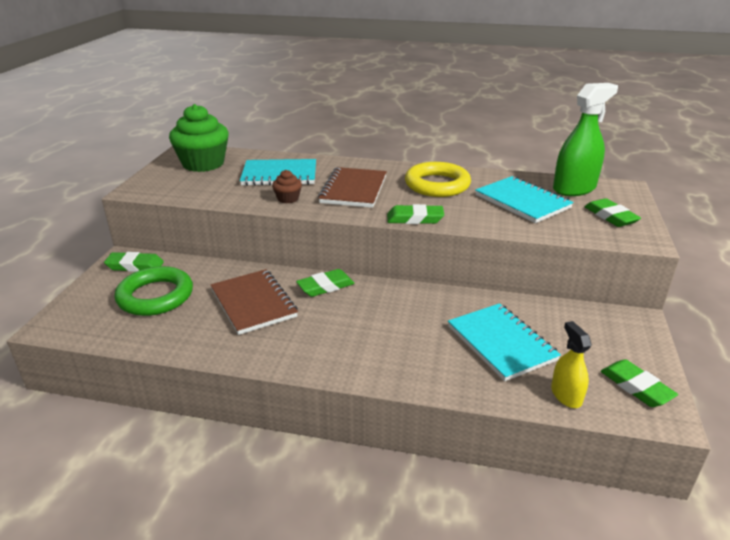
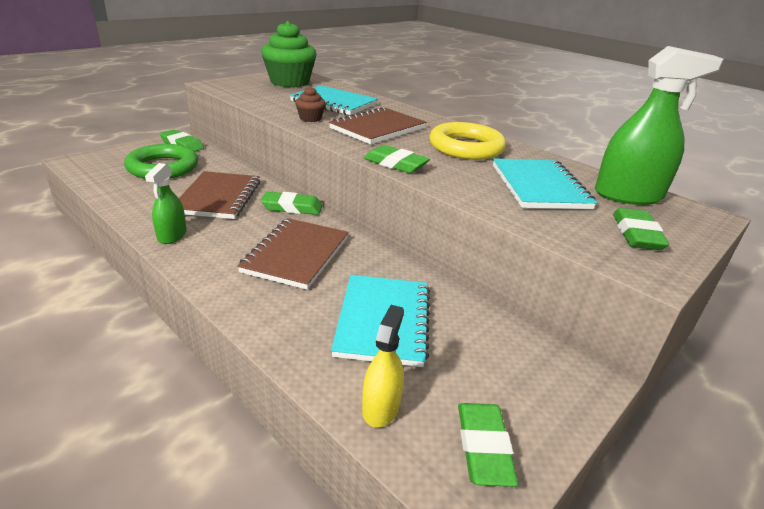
camera: 30 degrees right, 0 degrees up
(268, 353) = (172, 235): none -> green spray bottle
(384, 324) = (296, 255): none -> brown notebook

